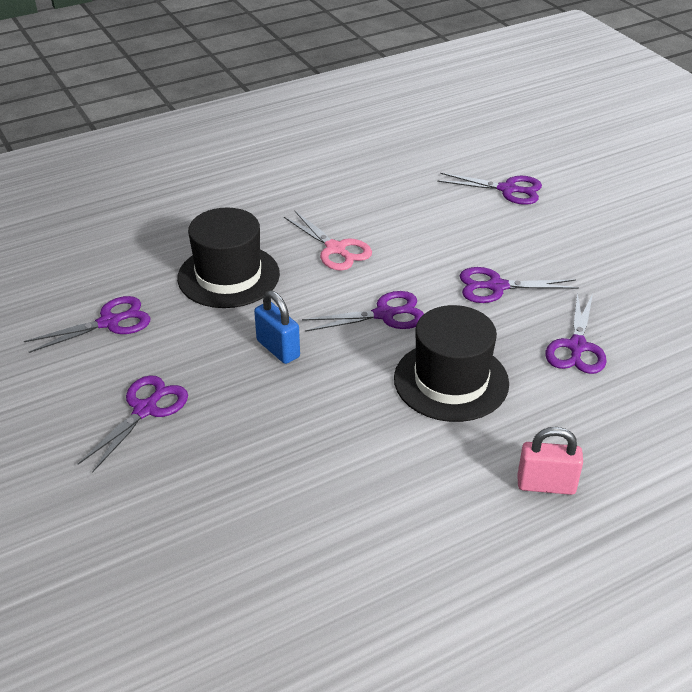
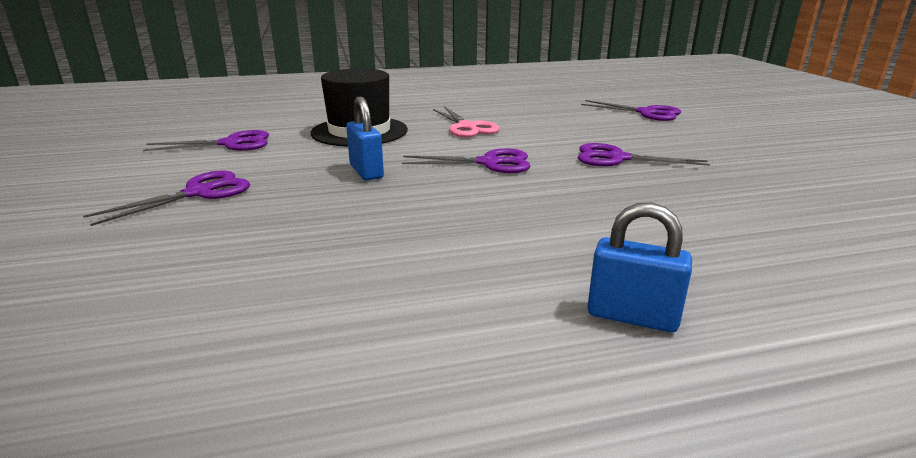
camera: 15 degrees right, 15 degrees down
(451, 381) = (537, 211): black hat -> none
(546, 485) = (632, 316): pink padlock -> blue padlock
(576, 347) = (701, 203): purple scissors -> none

